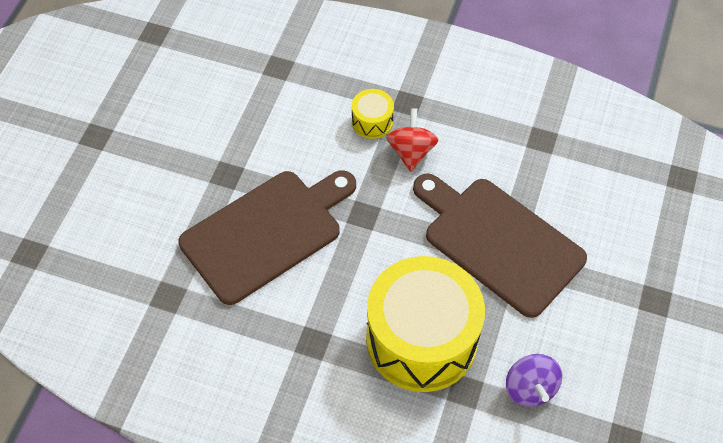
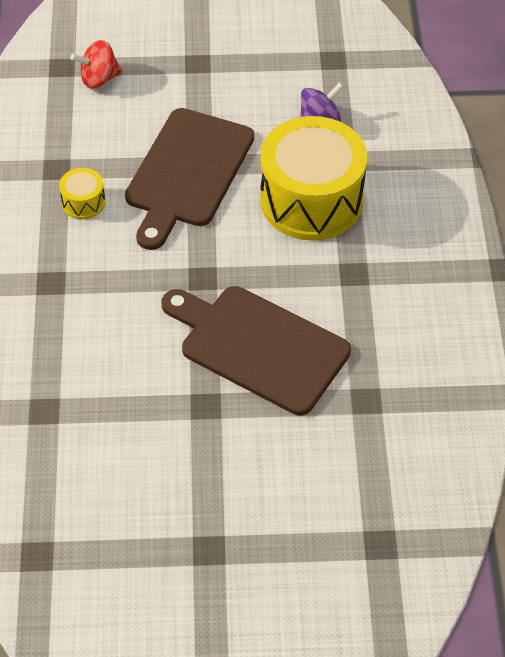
camera: 110 degrees left, 5 degrees down
(372, 121) = (87, 304): yellow drum -> yellow drum (83, 202)
(411, 152) = (112, 262): red spinning top -> red spinning top (99, 79)

